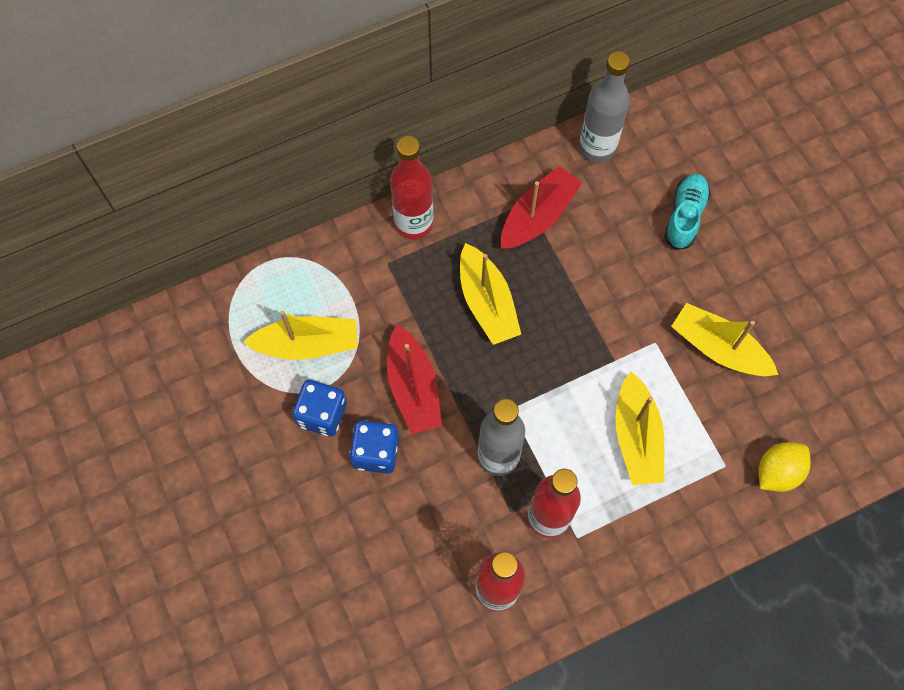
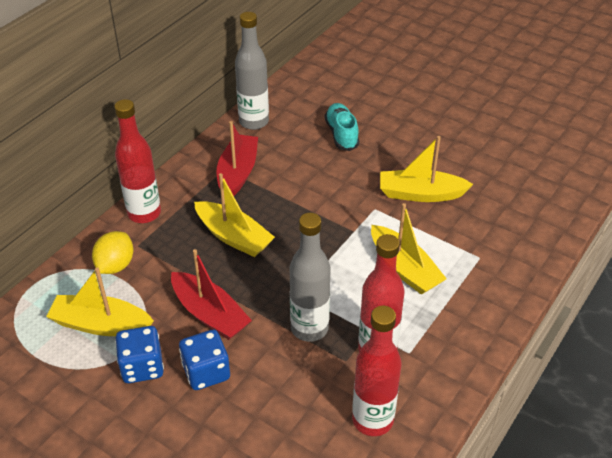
camera: 30 degrees left, 25 degrees down
(307, 344) = (100, 324): yellow boat -> yellow boat turned 135 degrees counterclockwise
(777, 472) = (517, 245): yellow lemon -> yellow lemon (115, 265)

